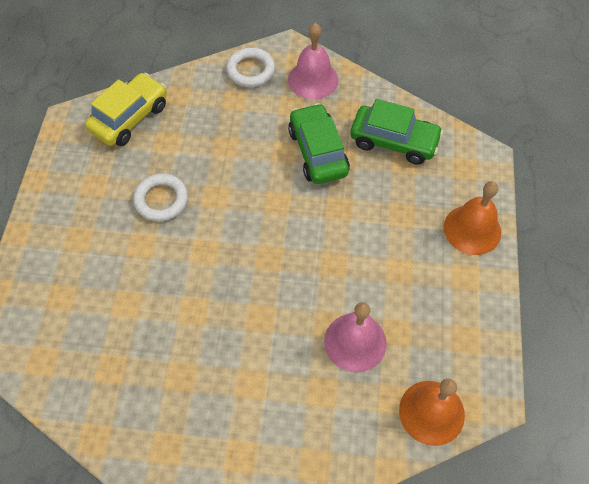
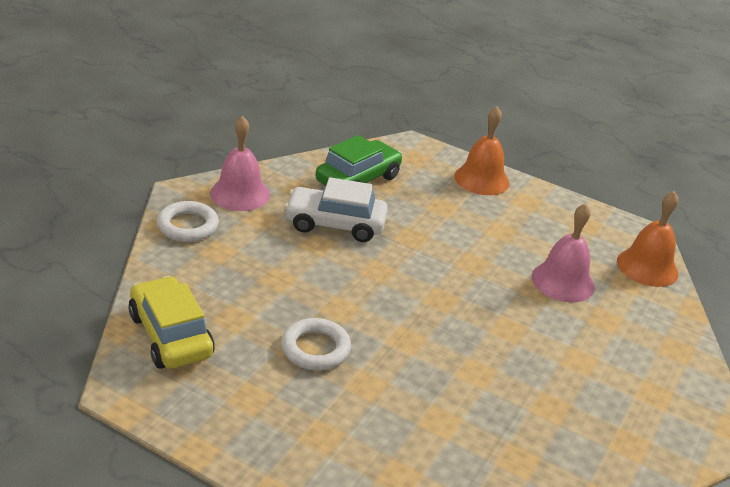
camera: 70 degrees left, 25 degrees down
(318, 152) = (335, 224): green car -> white car

